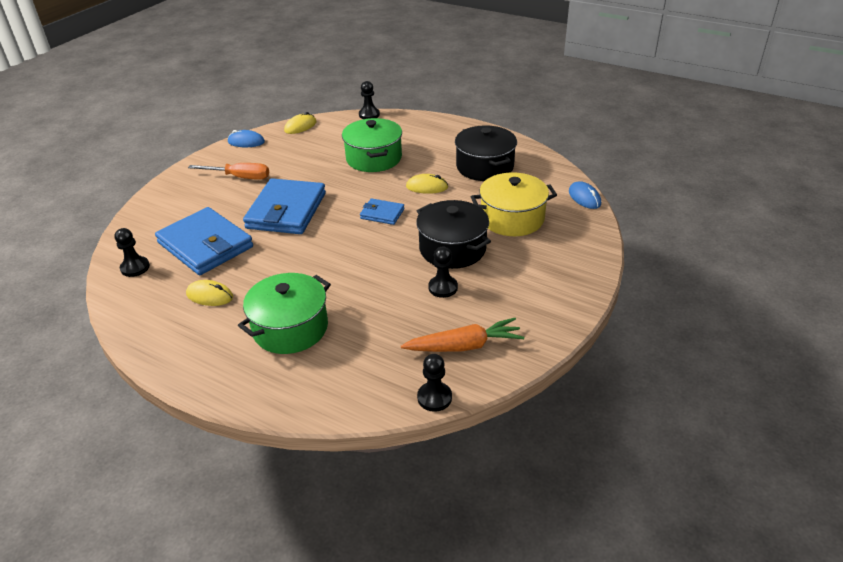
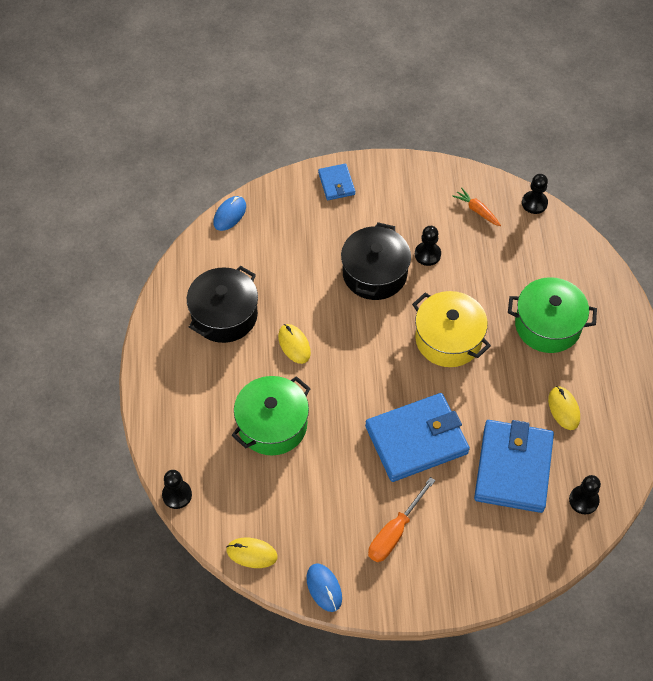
camera: 125 degrees left, 20 degrees up
(240, 177) = (395, 532): orange screwdriver -> orange screwdriver turned 120 degrees counterclockwise
(382, 214) = (363, 355): blue wallet -> blue wallet (336, 183)
(464, 346) = (477, 210): orange carrot -> orange carrot, size x0.60
(512, 218) = (300, 252): yellow pot -> yellow pot (448, 339)

